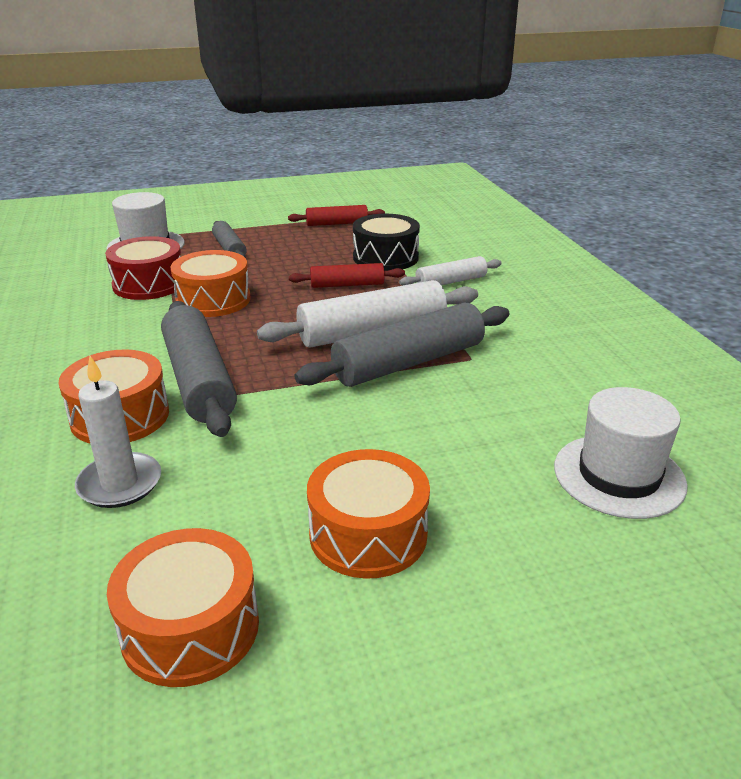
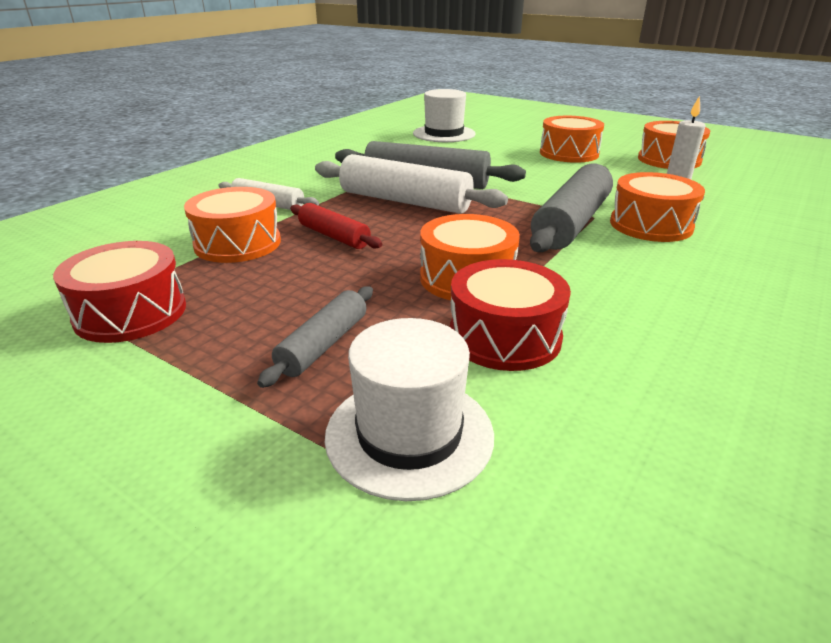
camera: 130 degrees left, 0 degrees up
(337, 224) = (131, 313): red rolling pin -> red drum
(385, 257) = (238, 243): black drum -> orange drum

